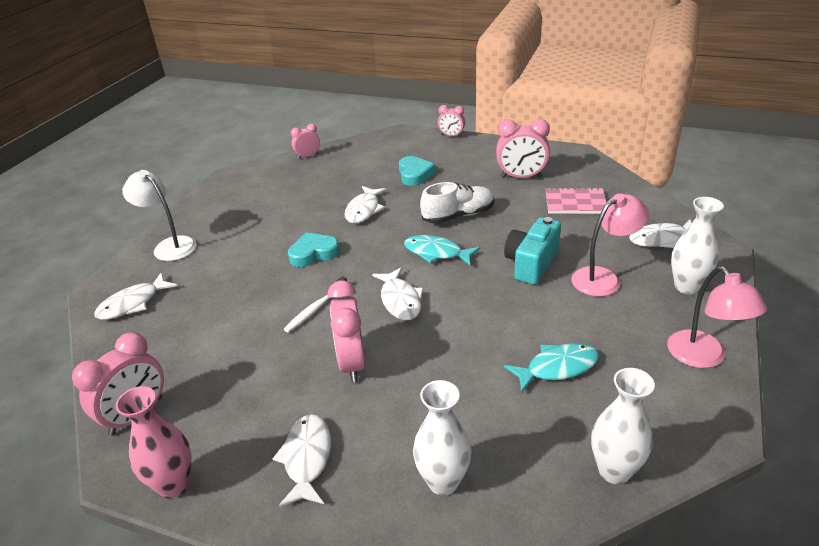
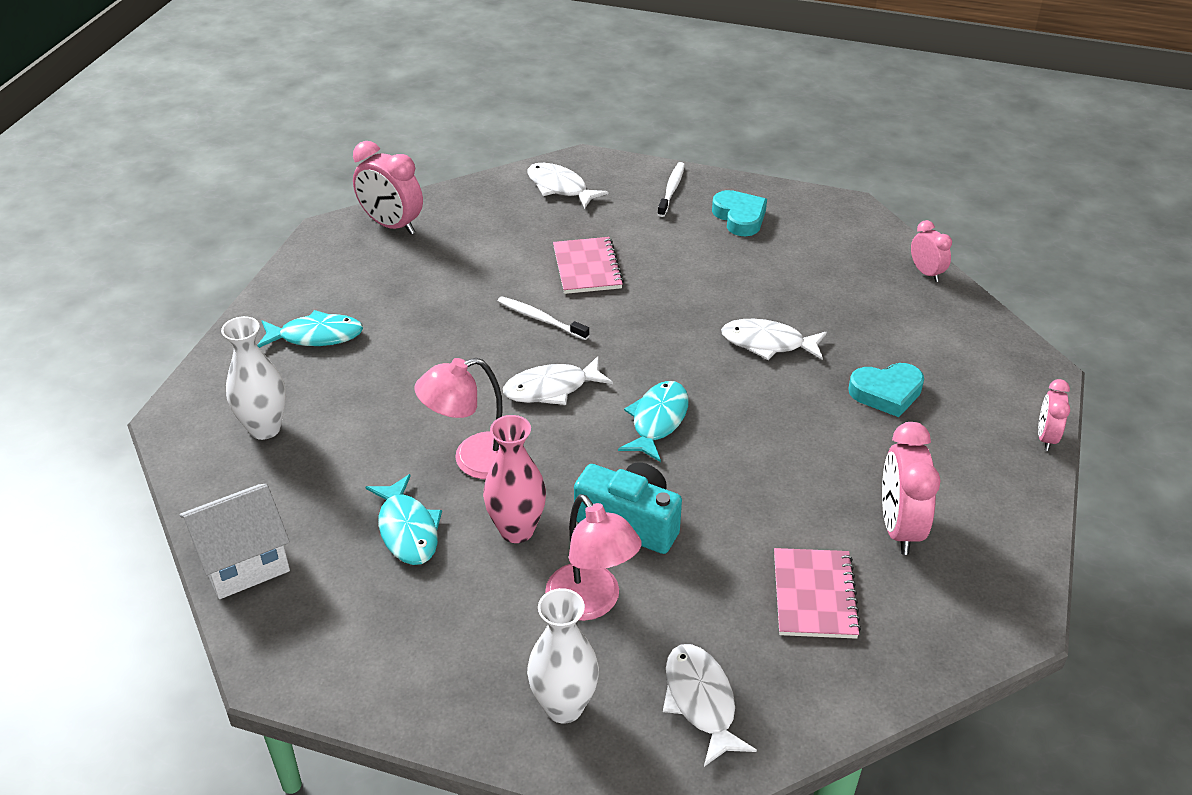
camera: 85 degrees right, 5 degrees up
(169, 246) = (671, 190): white lamp -> white toothbrush
(174, 485) = (306, 262): pink vase -> pink vase (517, 530)
(256, 286) = (587, 268): none -> pink notebook
(307, 458) = (316, 336): white fish -> turquoise fish
(313, 253) = (655, 306): turquoise heart -> turquoise heart (739, 217)
(352, 363) = (442, 355): pink clock -> none
(458, 215) = (760, 444): white shoe -> none
(614, 471) = (243, 561): white vase -> white house
(703, 357) = (403, 688): pink lamp -> pink lamp (474, 460)

